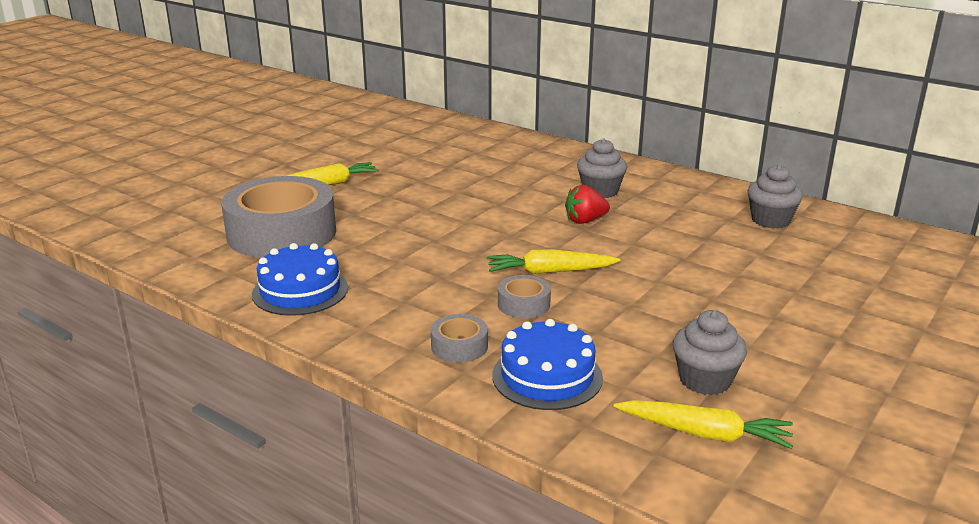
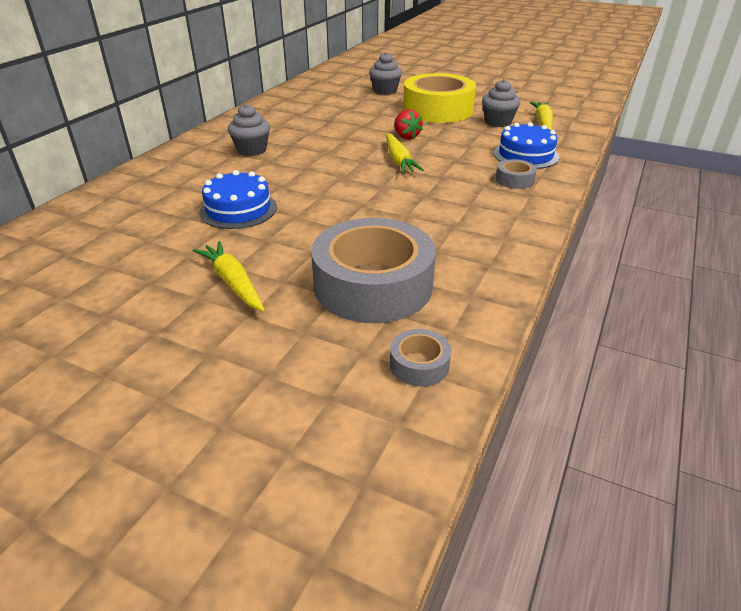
camera: 100 degrees left, 10 degrees up
(300, 291) = (481, 250): blue cake -> blue cake (238, 209)
(523, 304) = (449, 165): grey tape -> grey tape (419, 364)
(585, 221) = (310, 153): red strawberry -> red strawberry (406, 136)
(765, 329) = (438, 110): none -> yellow tape
(770, 220) = (298, 105): grey cupcake -> grey cupcake (385, 91)

